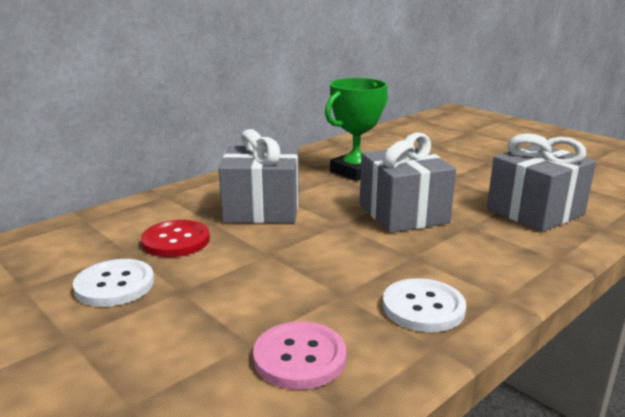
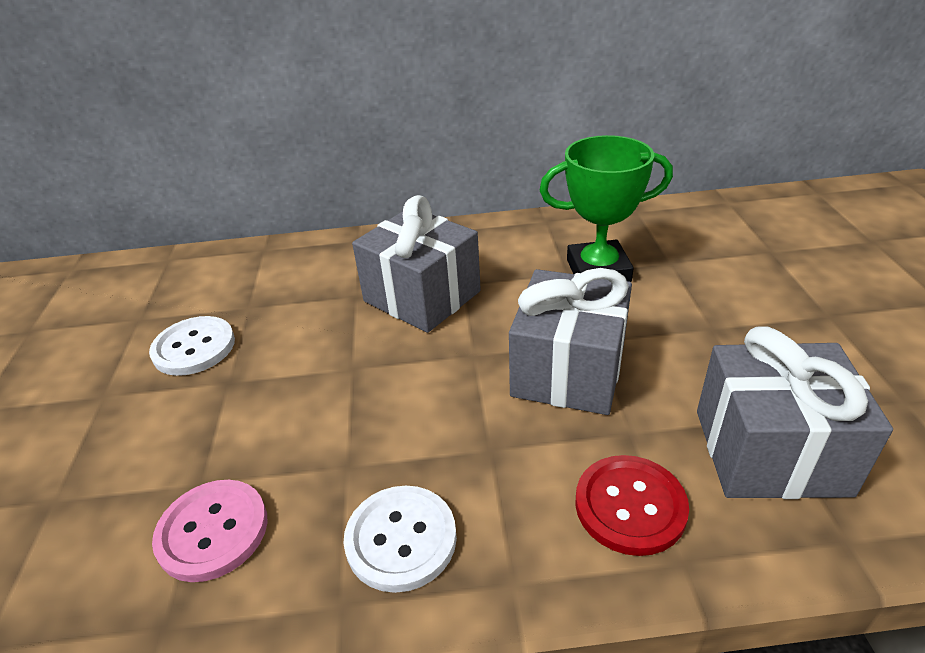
camera: 40 degrees right, 15 degrees up
(176, 241) = (297, 310): red button -> red button (630, 506)

